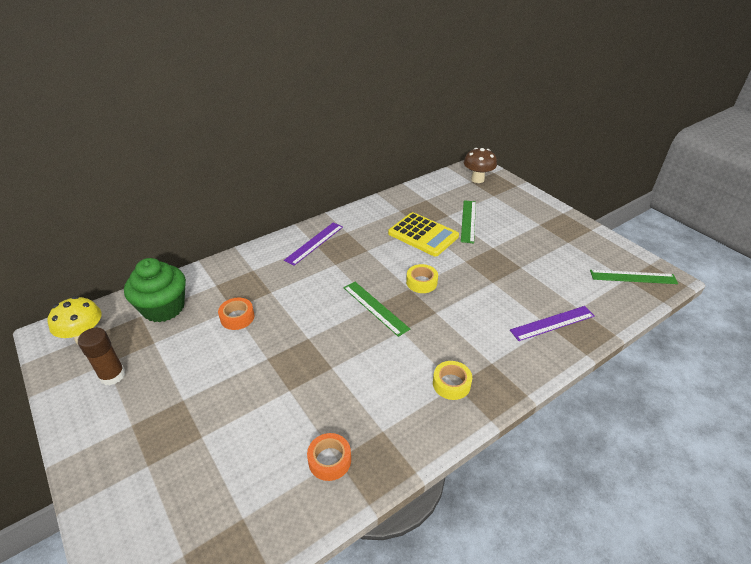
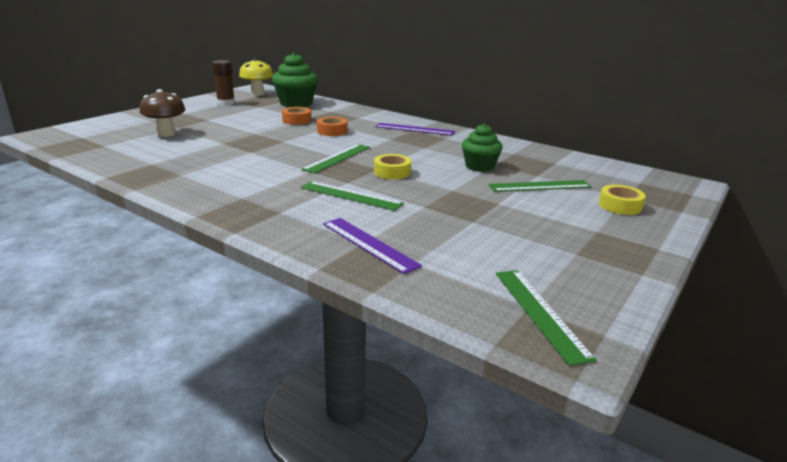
camera: 70 degrees right, 15 degrees down
(329, 460) = (151, 161): orange tape -> orange tape (332, 131)
(423, 235) = (479, 166): yellow calculator -> green cupcake
(451, 384) = (243, 195): yellow tape -> yellow tape (620, 206)
(466, 316) = (351, 195): none -> green ruler
(477, 179) = (652, 185): brown mushroom -> brown mushroom (166, 134)

